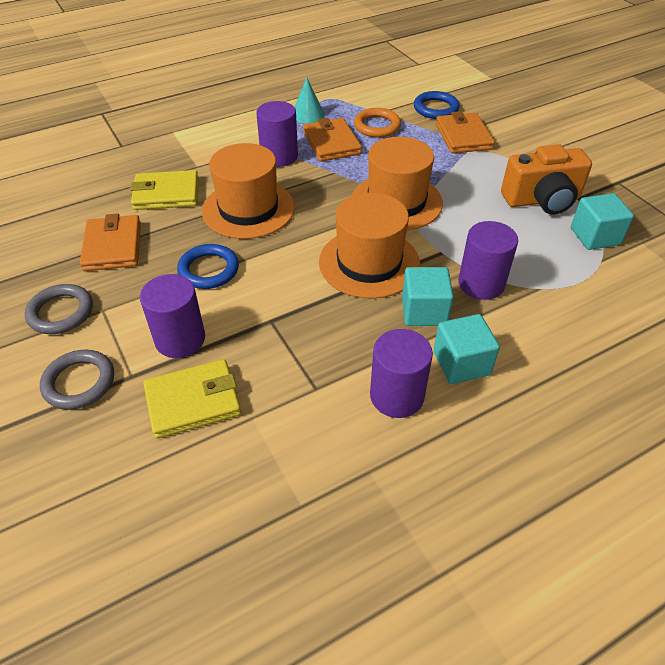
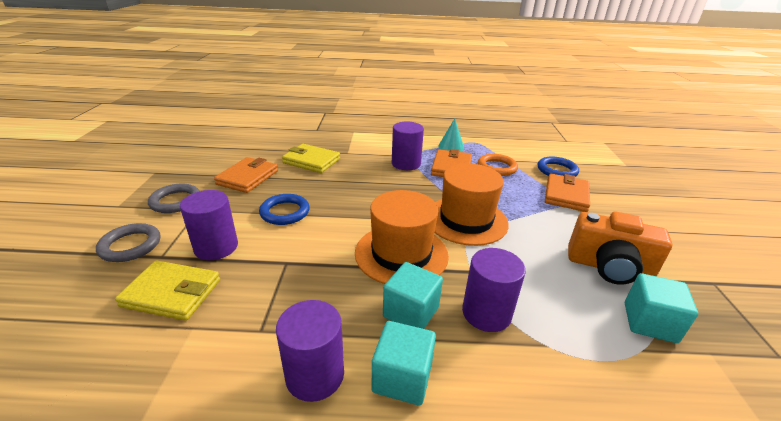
camera: 30 degrees right, 15 degrees down
(248, 209) = (351, 186): orange hat -> none

